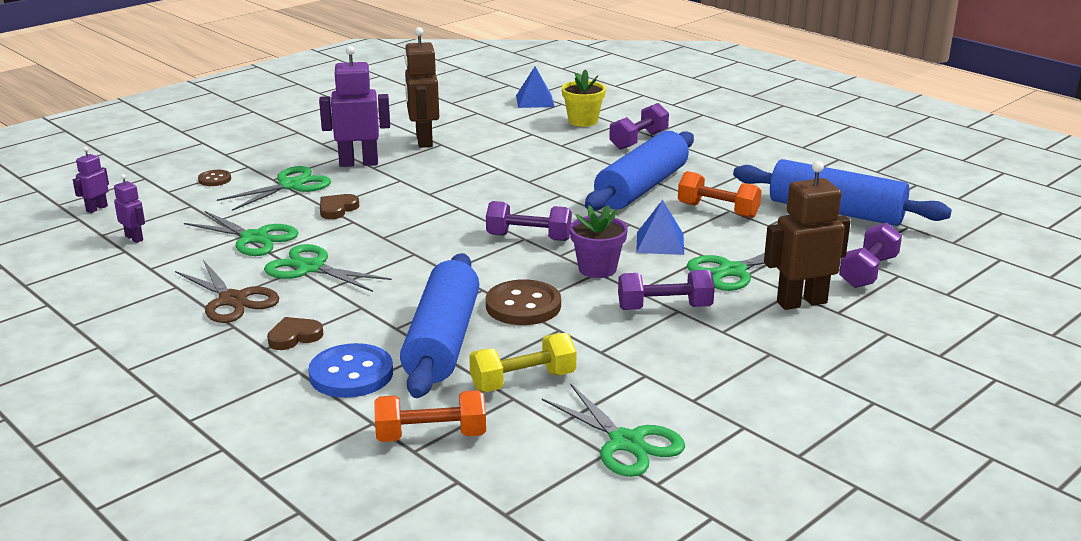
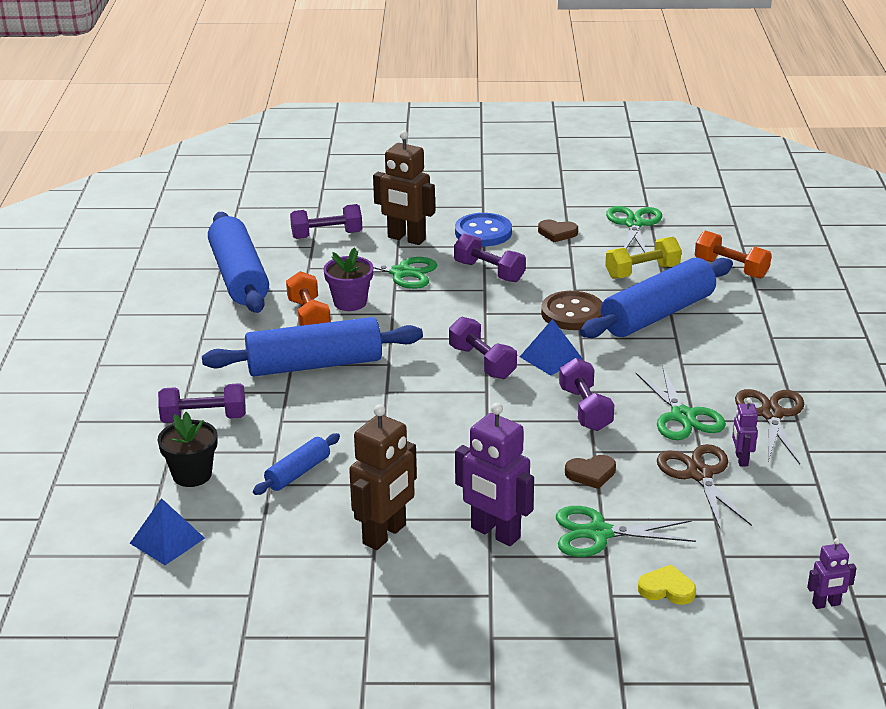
camera: 135 degrees left, 5 degrees up
(134, 238) = (810, 532): purple robot -> purple robot (741, 459)
(214, 179) = (667, 589): brown button -> yellow heart
(254, 238) = (699, 474): green scissors -> brown scissors
(294, 337) = (752, 362): brown heart -> brown heart (557, 233)
(351, 374) = (739, 320): blue button -> blue button (483, 232)
(397, 241) = (585, 409): none -> purple dumbbell
(523, 381) = (642, 272): yellow dumbbell -> yellow dumbbell turned 45 degrees counterclockwise
(527, 142) = (298, 473): none -> blue rolling pin
(583, 121) = (192, 475): yellow flower pot -> black flower pot
(597, 269) = (480, 315): purple flower pot -> purple flower pot (350, 302)
(660, 243) = (402, 312): blue pyramid -> blue pyramid (551, 357)

